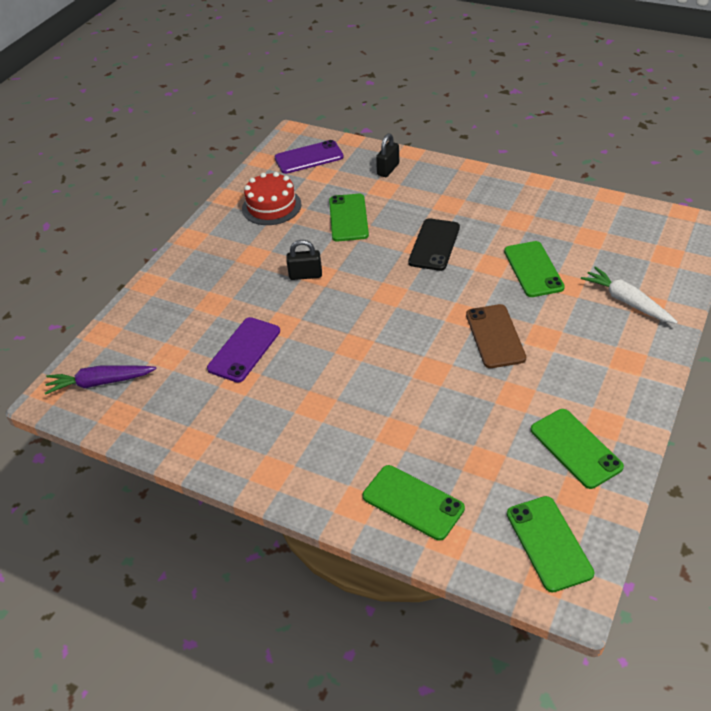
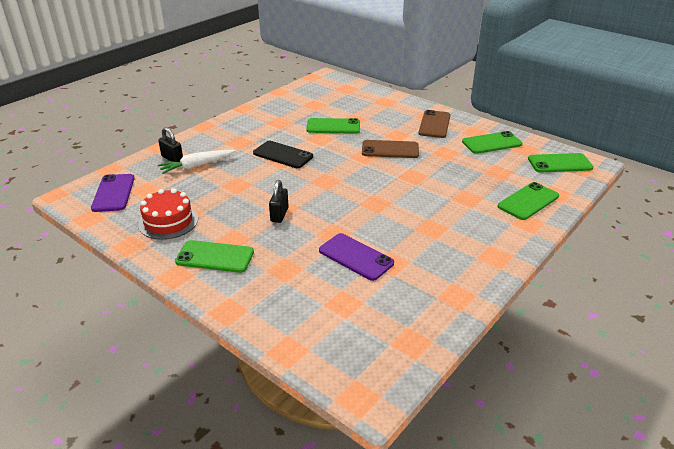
camera: 80 degrees left, 10 degrees down
(101, 383) = (362, 354): purple carrot -> none
(348, 218) = (220, 185): green phone -> green phone (215, 257)
(602, 372) = (434, 124): none -> brown phone
(627, 302) = (379, 106): white carrot -> white carrot (197, 166)

